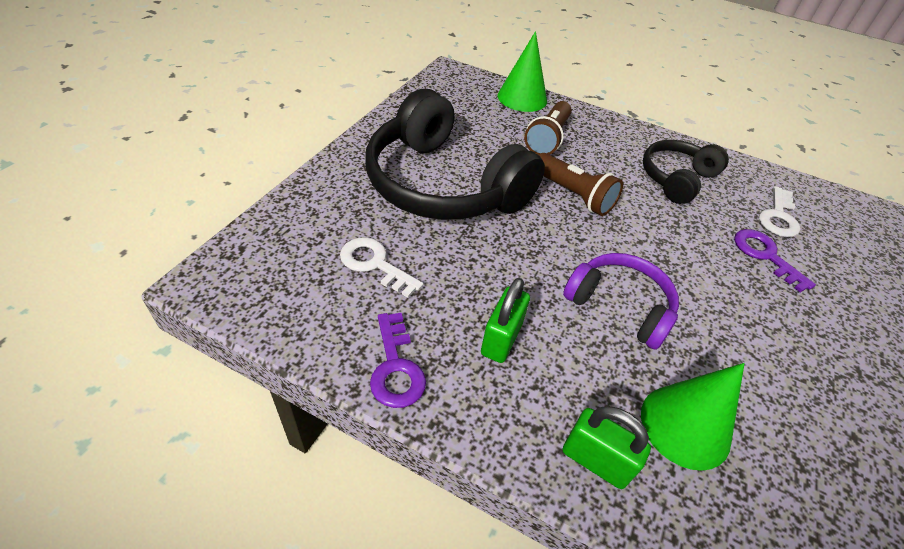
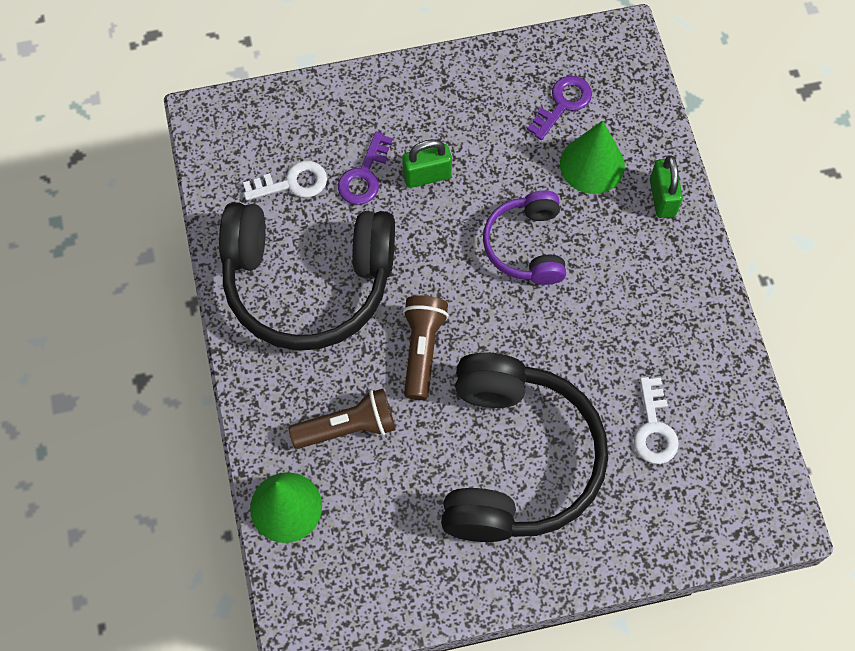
camera: 125 degrees left, 20 degrees up
(396, 367) = (715, 340): purple key -> purple key (563, 104)
(501, 339) = (632, 298): green padlock -> green padlock (427, 176)
(676, 179) = (308, 282): black headphones -> black headphones, size x1.84

